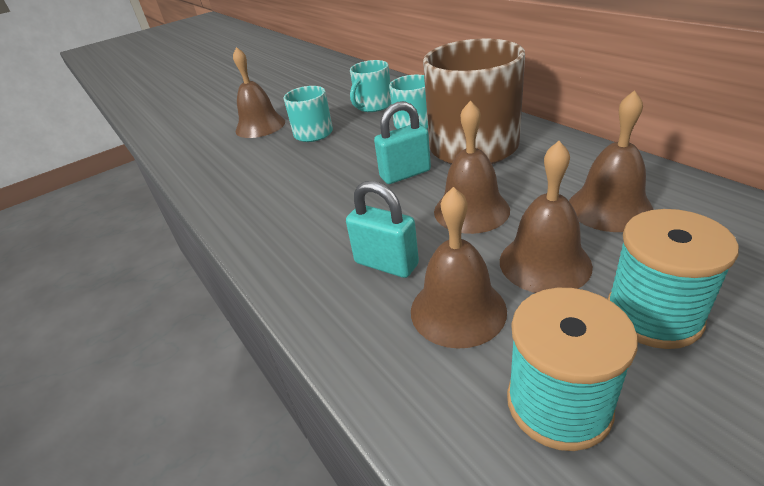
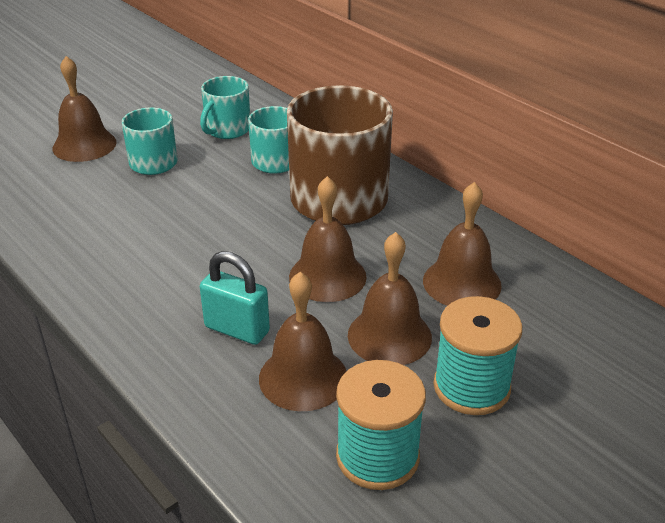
camera: 10 degrees left, 0 degrees up
(405, 174) = (261, 228): turquoise padlock -> none

